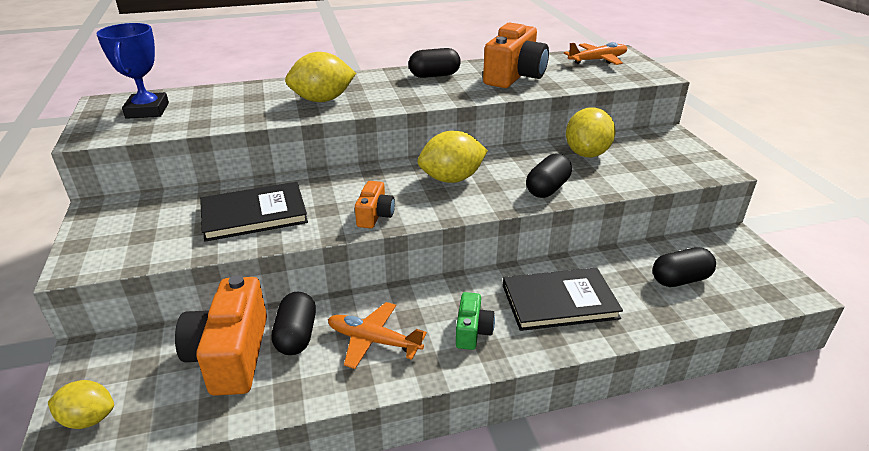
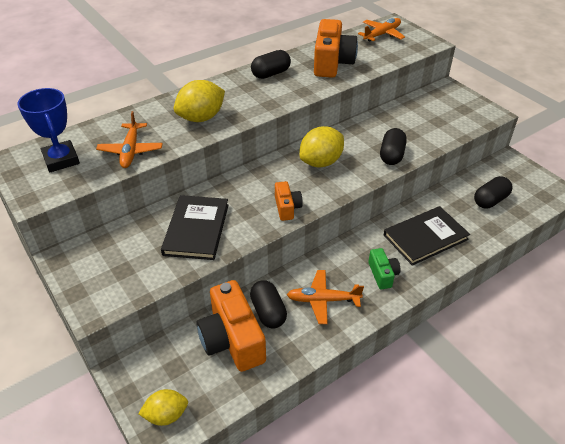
camera: 20 degrees left, 10 degrees up
(222, 115) = (131, 150): none -> orange plane
(254, 214) = (196, 229): black book -> black book turned 45 degrees counterclockwise
(587, 153) = (401, 117): yellow lemon -> none

